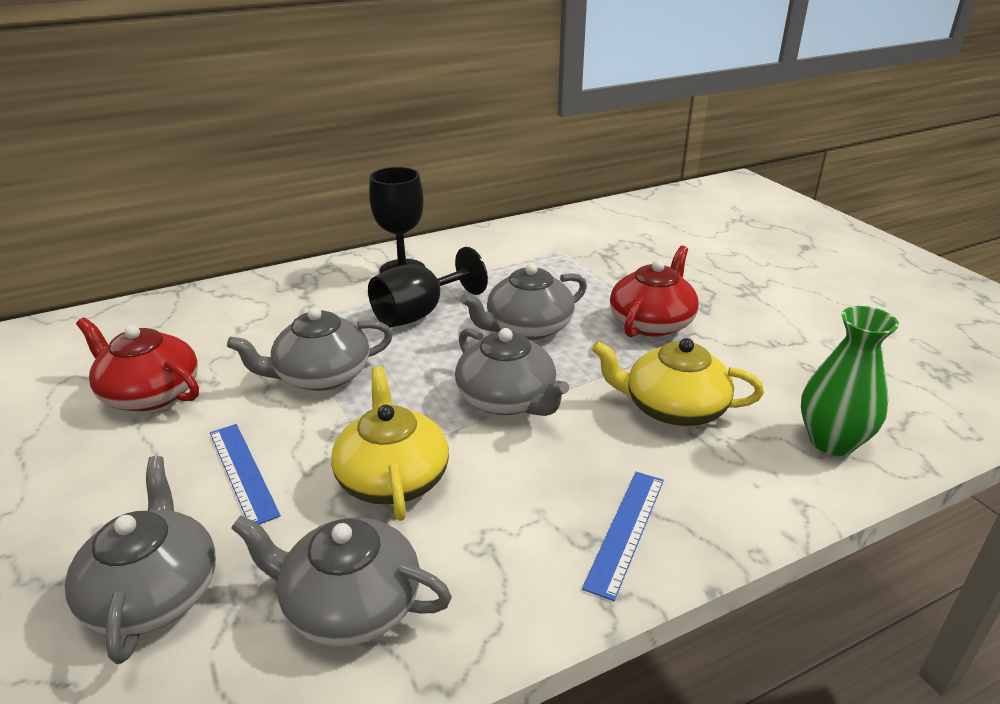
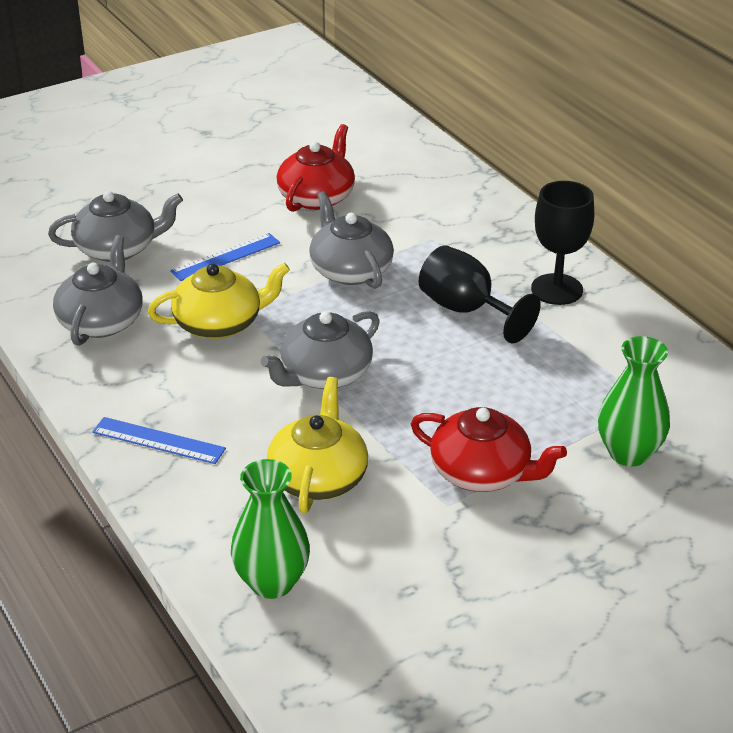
camera: 85 degrees right, 5 degrees up
(527, 328) = (452, 381): grey teapot -> none
(621, 263) = (628, 453): none -> green vase

